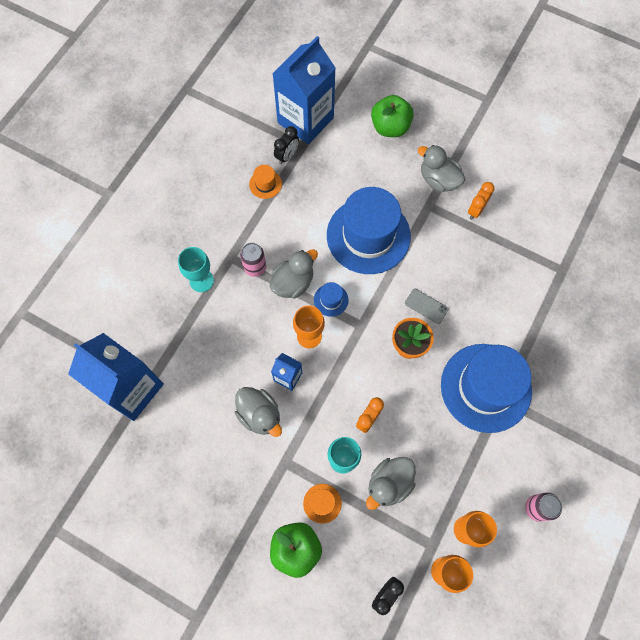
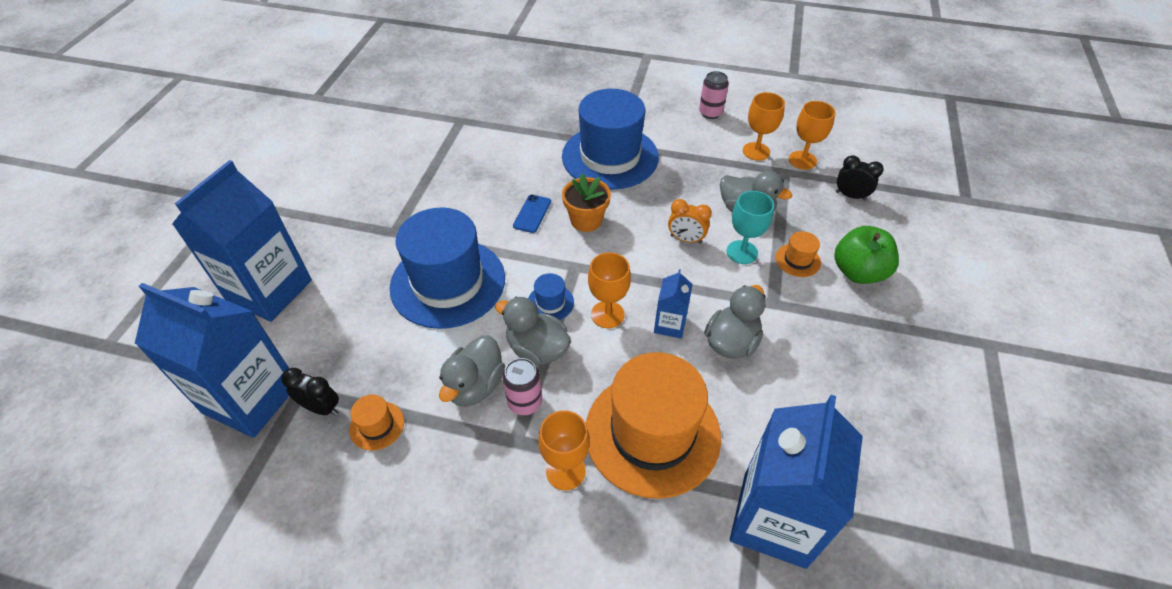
camera: 105 degrees left, 20 degrees down
(201, 281) = (565, 471): turquoise goblet -> orange goblet
(208, 337) = (652, 433): none -> orange hat
(390, 127) = (269, 290): green apple -> blue carton
(426, 306) = (532, 214): grey phone -> blue phone
(438, 180) = (355, 229): grey duck -> grey duck (475, 386)
(476, 210) = (396, 191): orange clock -> none

